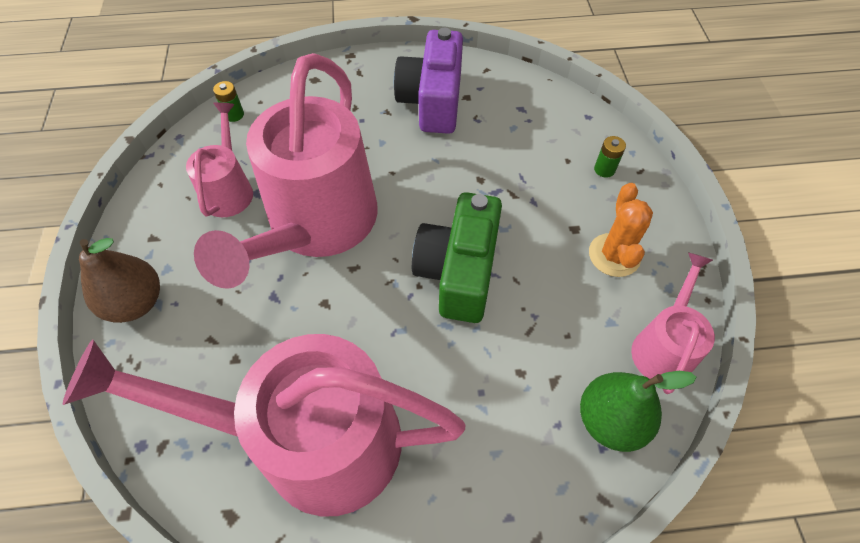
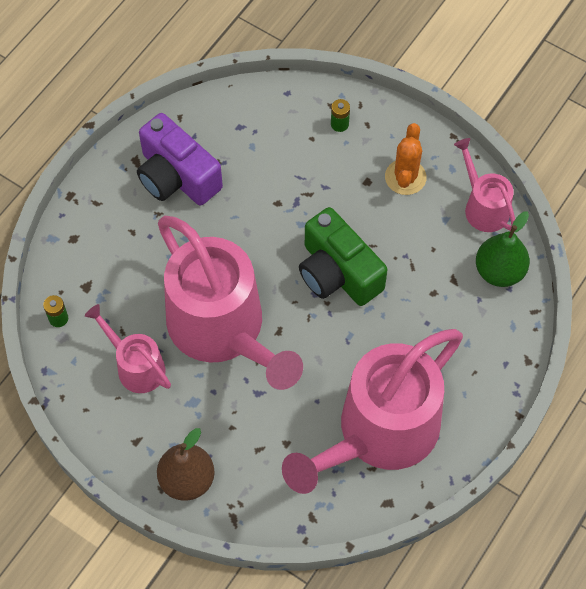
camera: 50 degrees left, 5 degrees up
(614, 255) = (405, 177): orange cactus -> orange cactus turned 60 degrees clockwise

